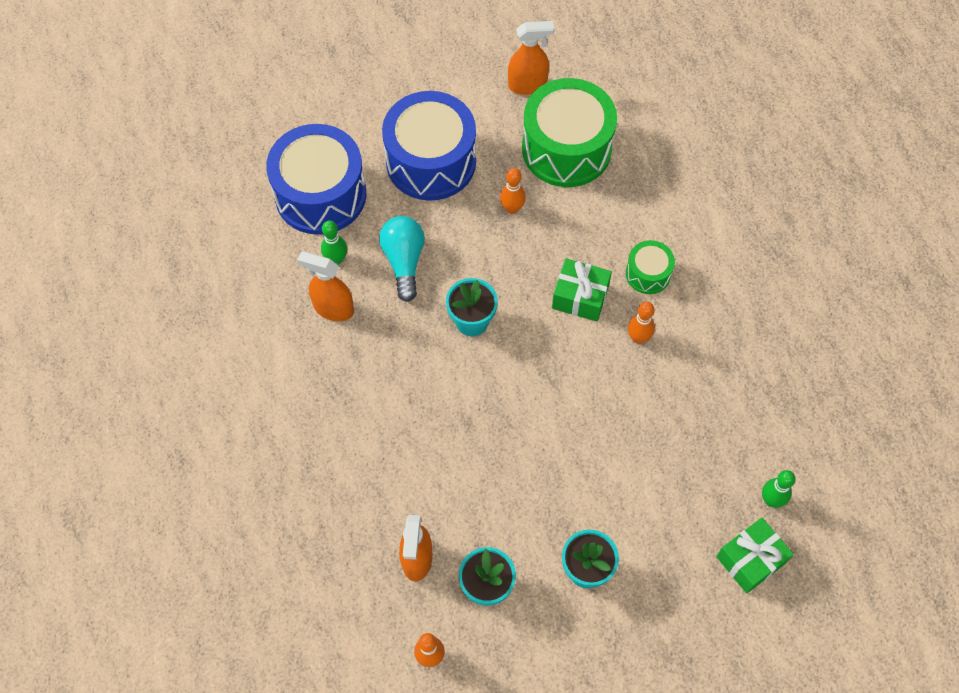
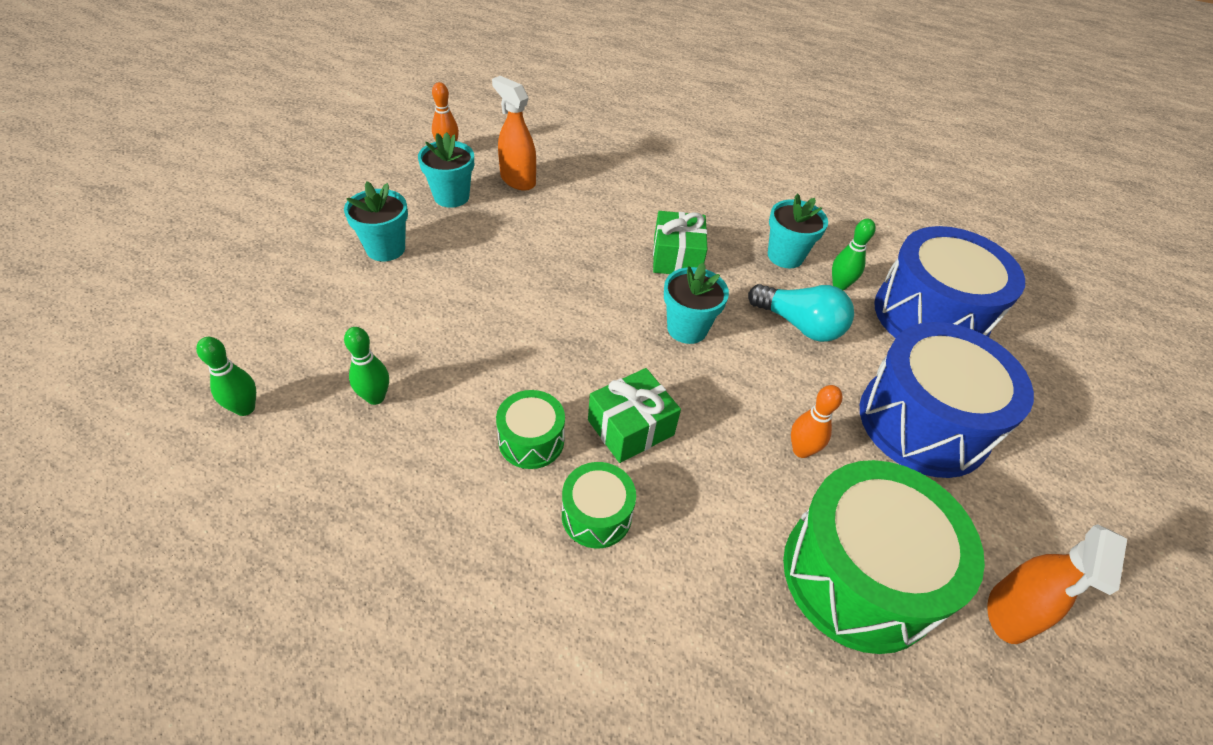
camera: 125 degrees right, 15 degrees down
(333, 308) = (785, 256): orange spray bottle -> turquoise flower pot
(638, 337) = (531, 440): orange bowling pin -> green drum
(695, 441) = (375, 397): none -> green bowling pin
(750, 560) = (232, 348): green gift -> green gift (676, 257)

